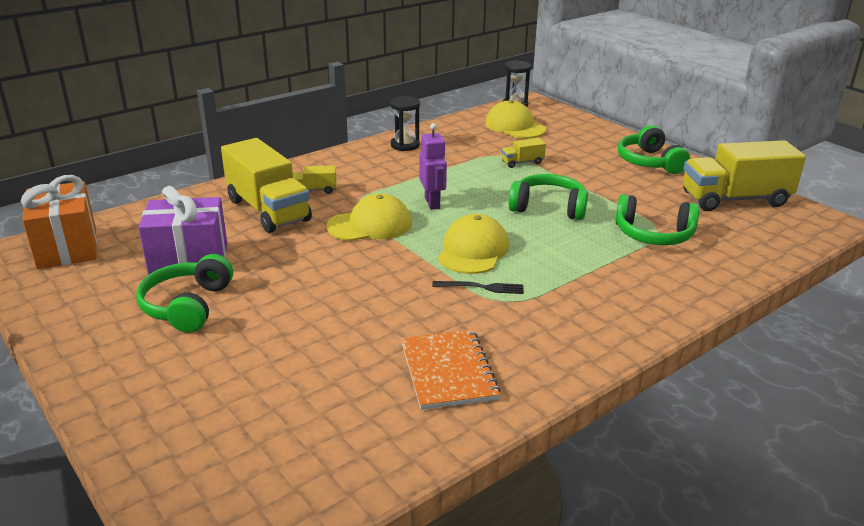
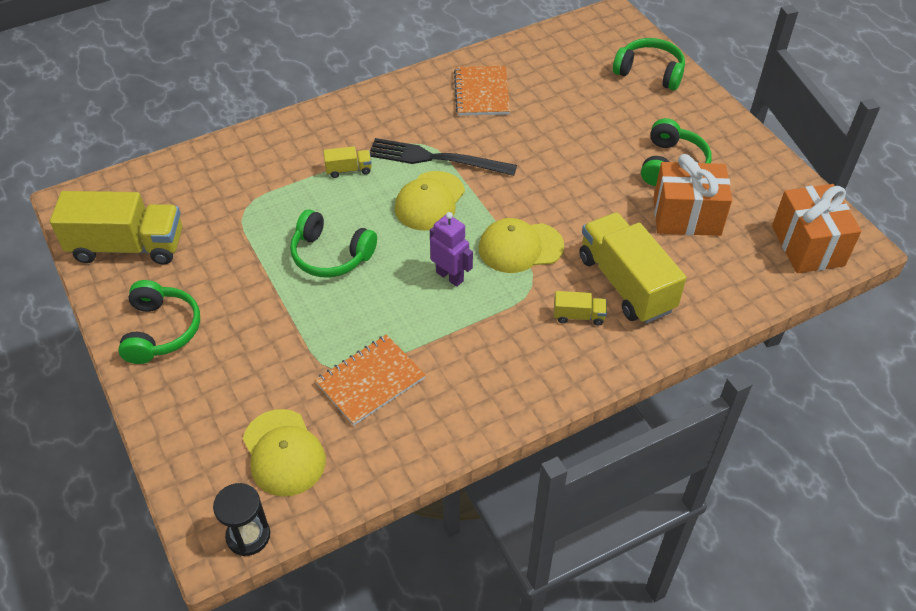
camera: 170 degrees left, 20 degrees up
(189, 260) = (686, 216): purple gift -> orange gift
(405, 145) = (457, 412): black hourglass -> none
(432, 203) = (450, 276): purple robot -> purple robot turned 135 degrees clockwise
(474, 152) = (370, 381): none -> orange notebook
(481, 287) = (436, 158): black fork -> black fork, size x1.99
(522, 162) = (318, 348): yellow truck -> yellow truck (348, 170)
(653, 235) = (253, 203): green headphones -> green headphones (649, 72)

